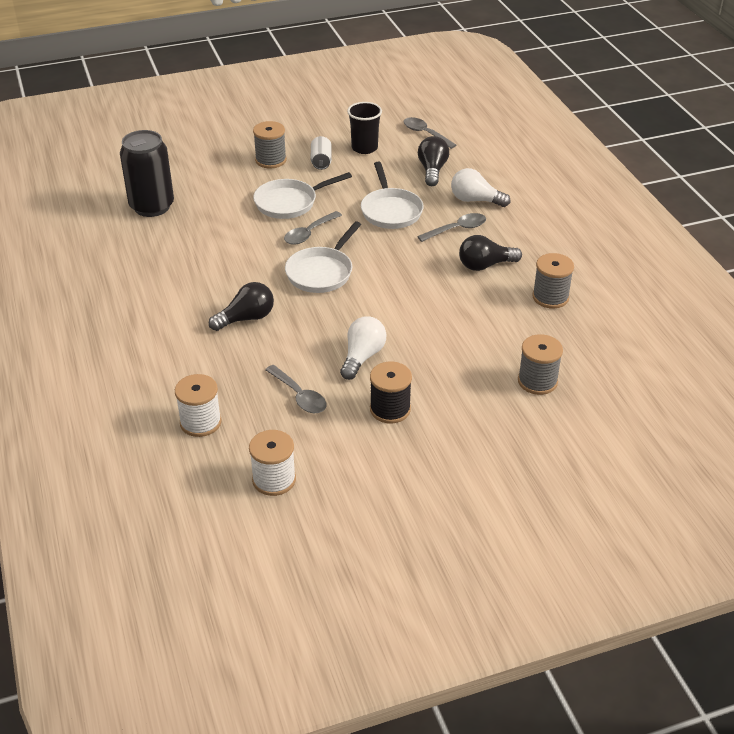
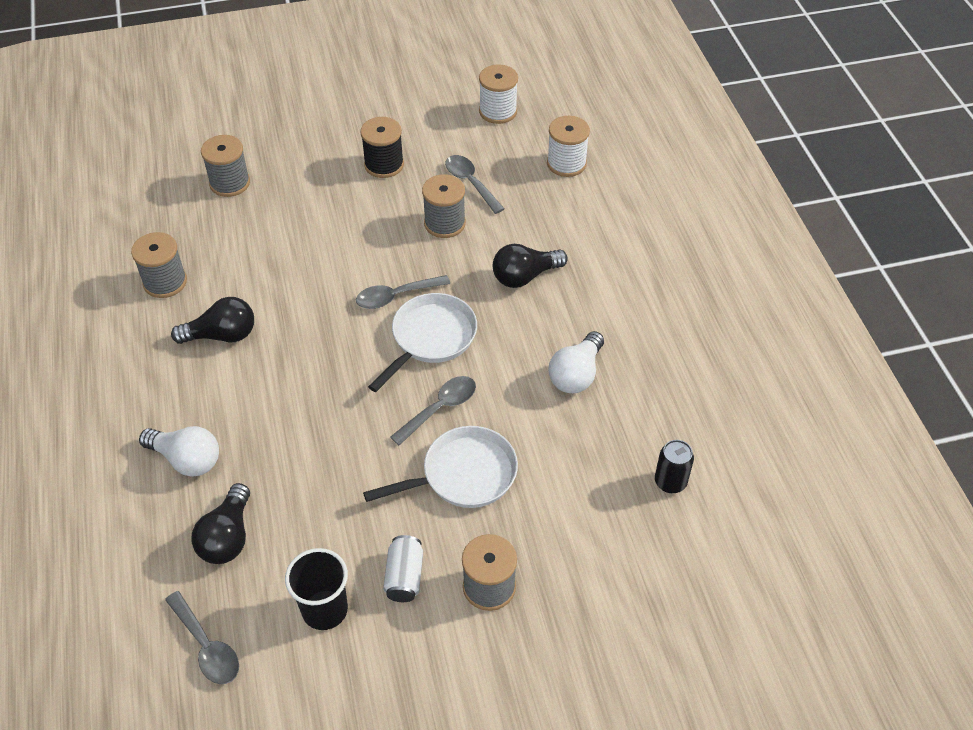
camera: 175 degrees left, 10 degrees up
(152, 206) = (670, 482): black can -> black can, size x0.49
(320, 357) = (444, 223): none -> grey spool
(362, 357) = (400, 220): white light bulb -> white light bulb (576, 374)
(390, 211) = (317, 446): white pan -> none
(457, 229) = (235, 401): grey spoon -> grey spoon (396, 296)

